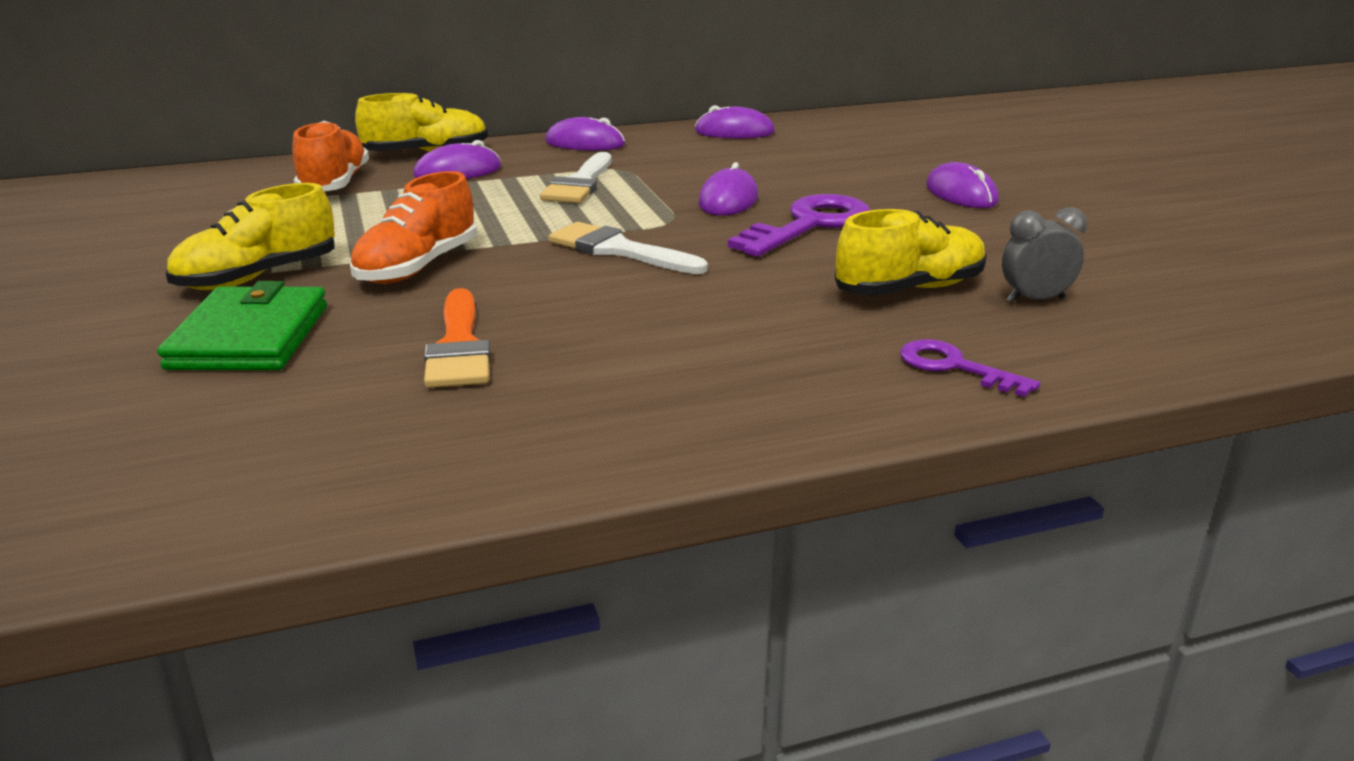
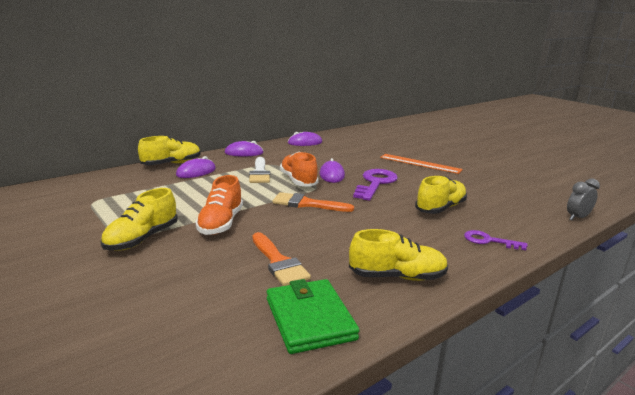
camera: 20 degrees left, 5 degrees down
(250, 337) = (167, 273): green wallet -> green wallet (310, 319)
(334, 184) = (138, 184): orange shoe -> orange shoe (298, 181)
(618, 250) = (307, 204): white brush -> orange brush
(668, 405) = (397, 276): none -> yellow shoe
(961, 194) = (420, 163): purple mouse -> orange ruler
(1035, 300) = (489, 207): grey clock -> grey clock (577, 218)

